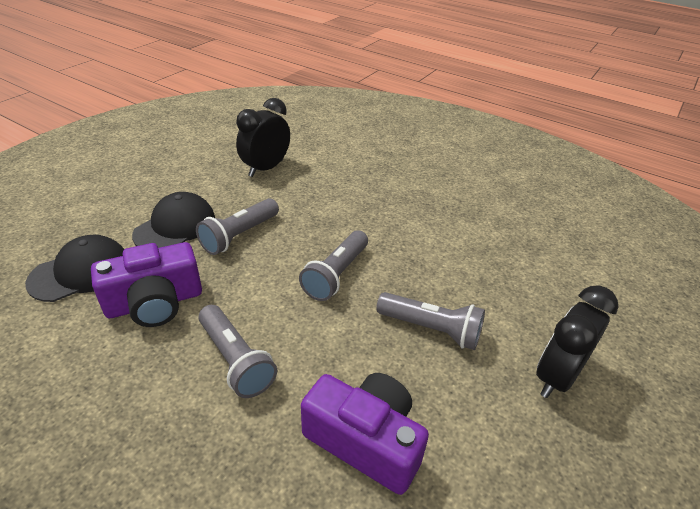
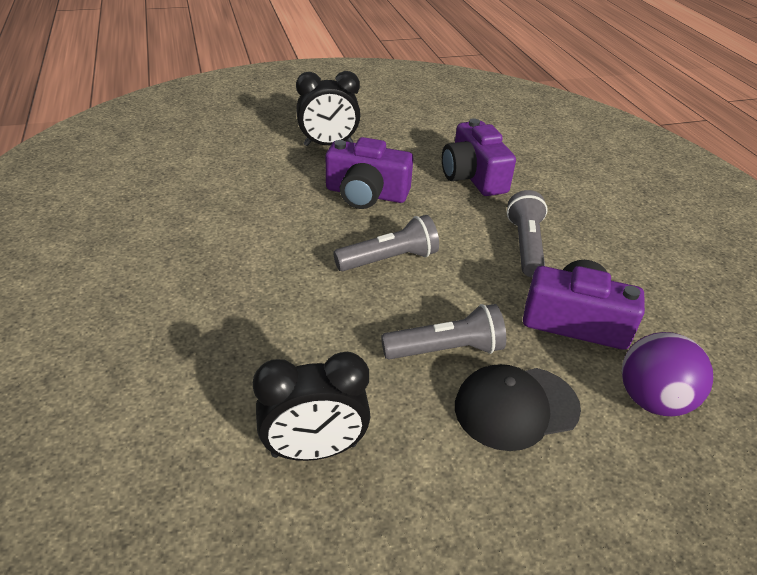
camera: 140 degrees left, 0 degrees up
(80, 272) = (652, 400): black cap -> purple ball
(431, 329) = (366, 194): grey flashlight -> purple camera

